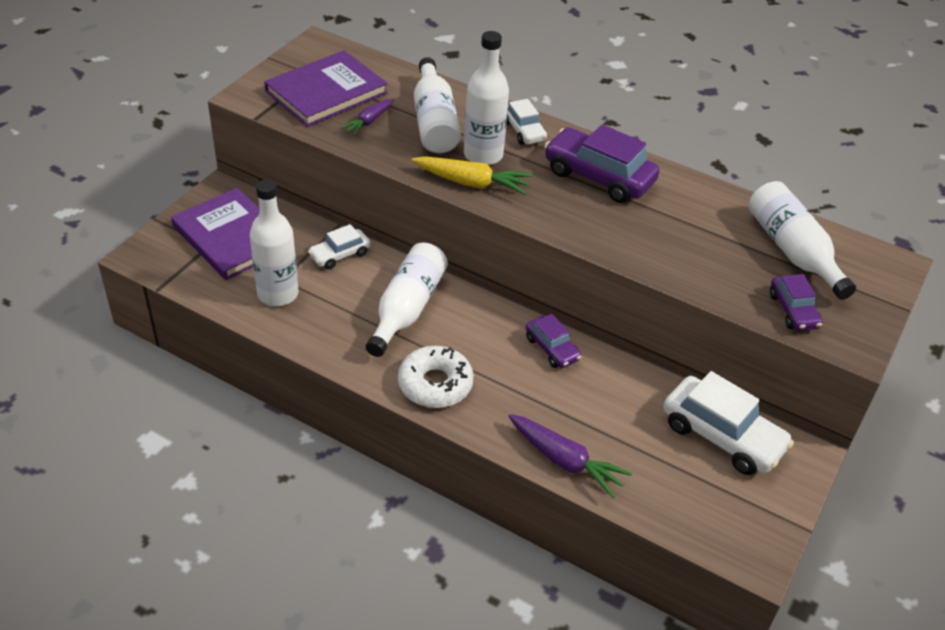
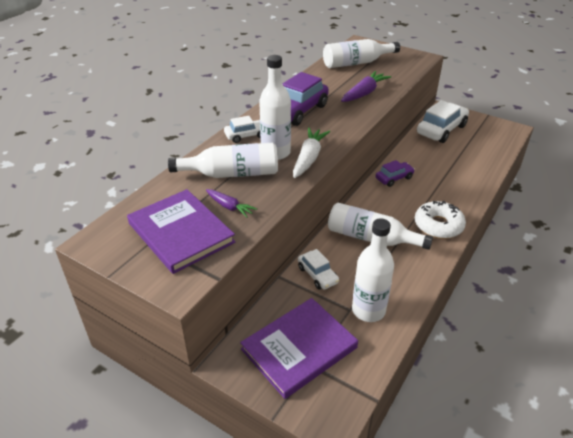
camera: 85 degrees left, 5 degrees down
(472, 183) = (309, 158): yellow carrot -> white carrot
(565, 461) = (479, 178): purple carrot -> purple carrot (364, 93)
(793, 311) = (403, 68): purple car -> none

